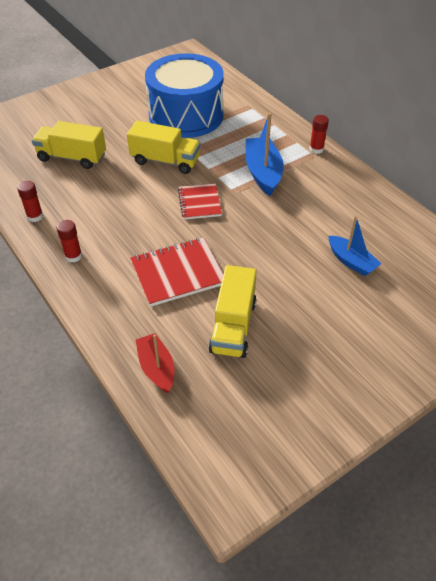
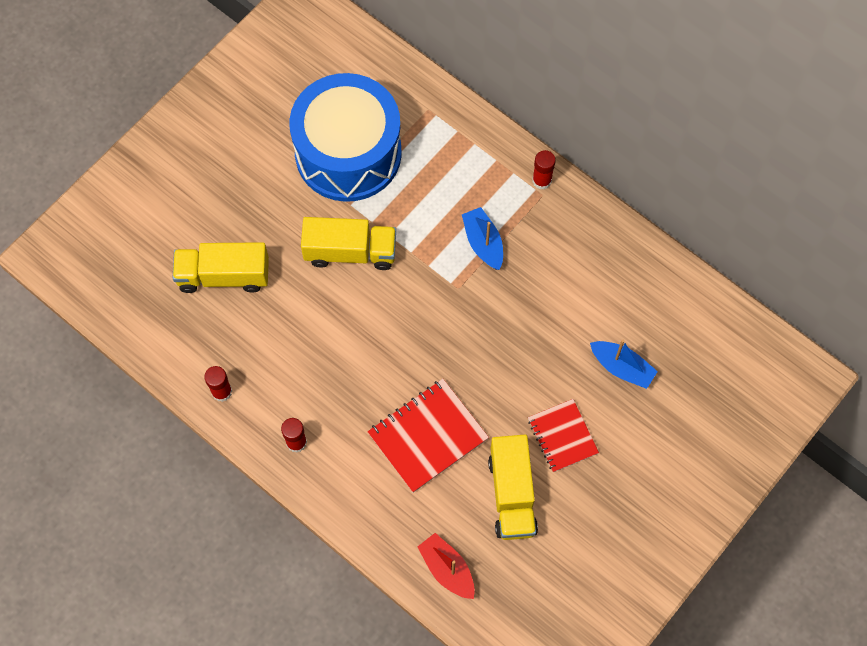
camera: 15 degrees left, 20 degrees up
(199, 202) = (418, 317): red notebook -> red notebook (562, 436)
(263, 172) = (483, 243): blue boat -> blue boat, size x0.66

